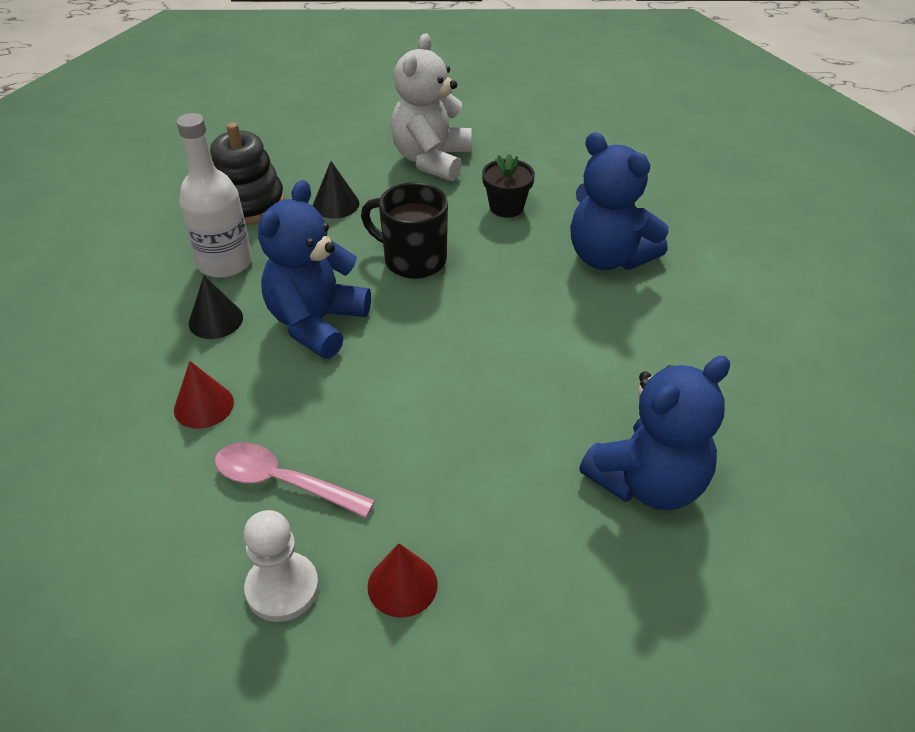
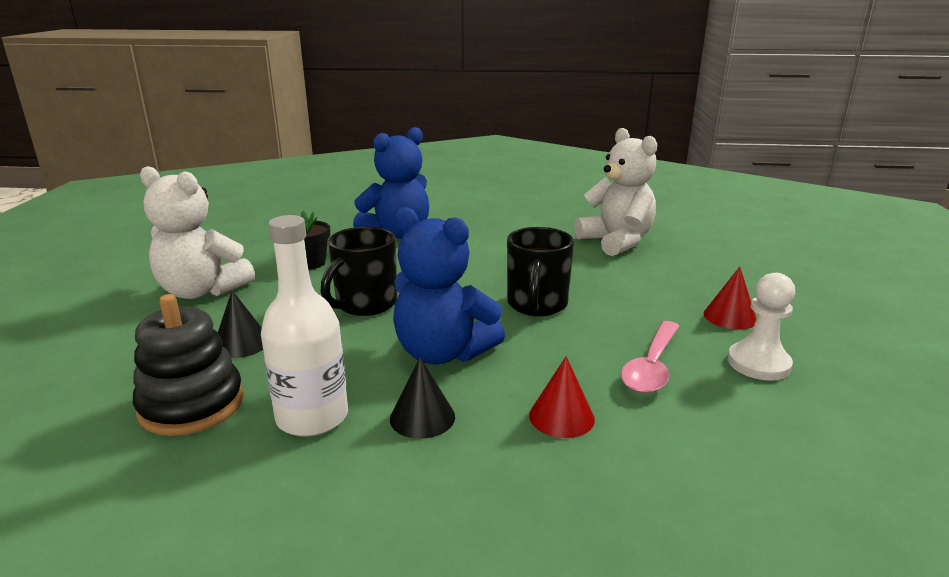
camera: 85 degrees left, 20 degrees down
(422, 389) = (537, 305): none -> black mug
(648, 482) = (616, 242): blue teddy bear -> white teddy bear

